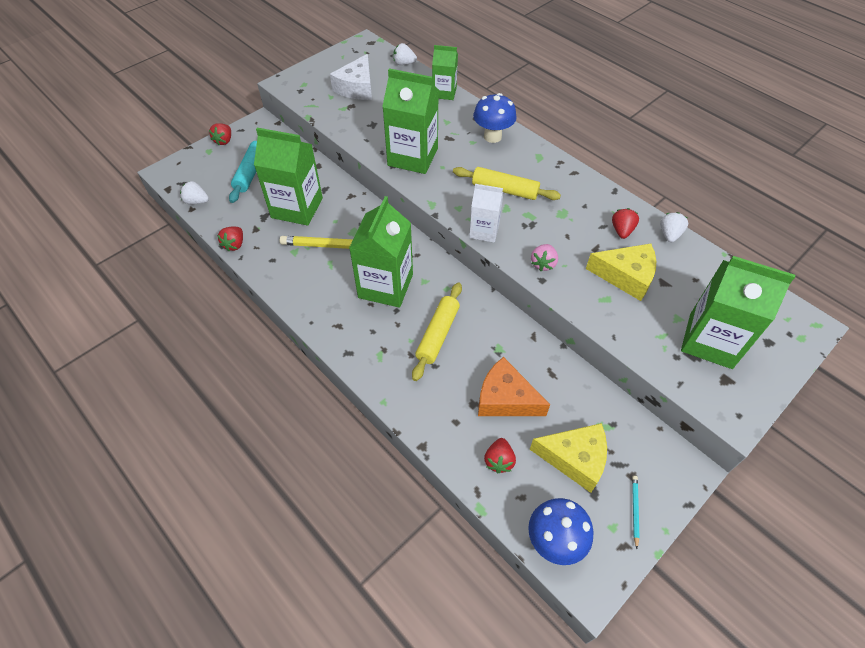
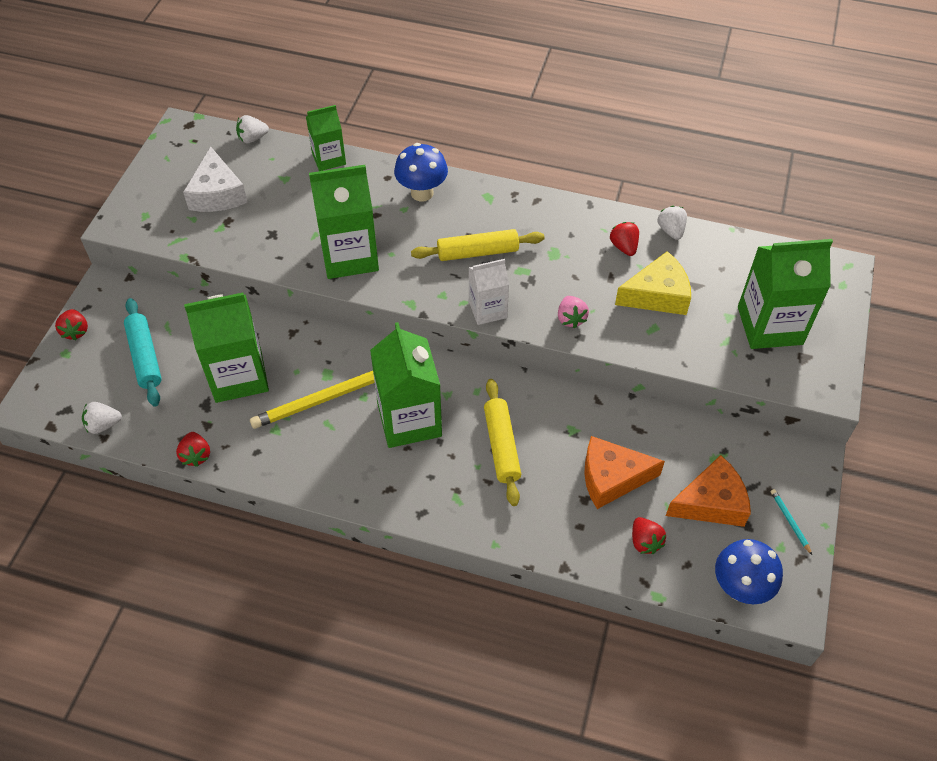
camera: 30 degrees left, 0 degrees up
(575, 458) = (711, 502): yellow cheese -> orange cheese

